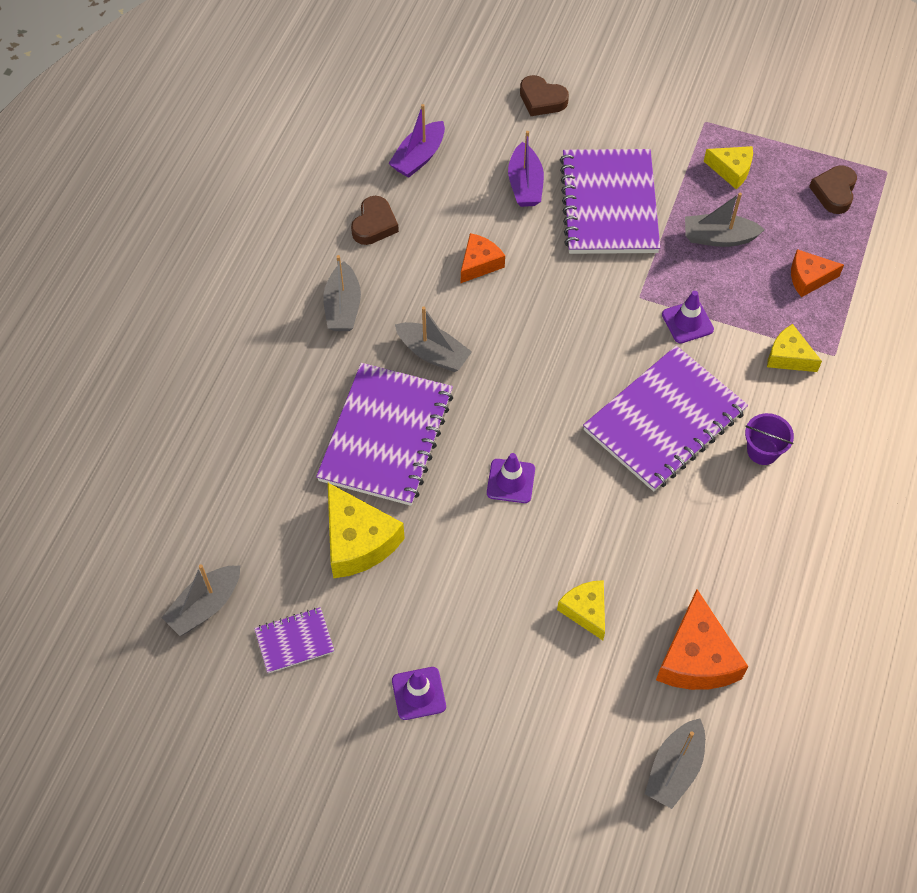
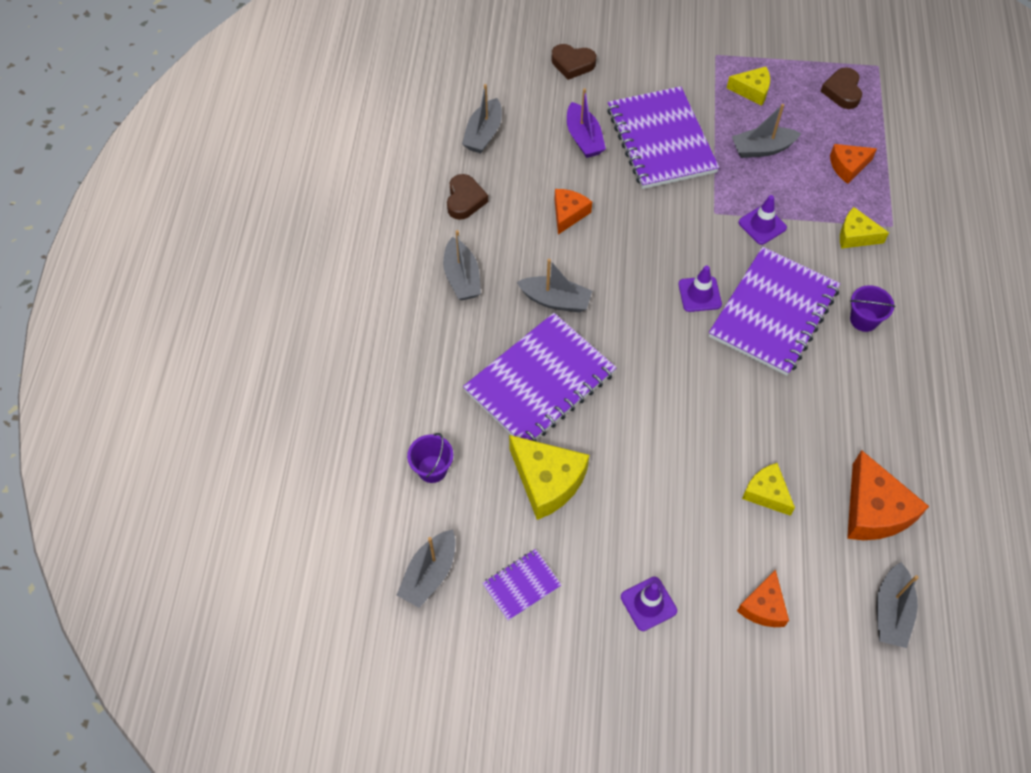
camera: 15 degrees left, 0 degrees up
(244, 499) = (432, 469): none -> purple bucket
(386, 436) = (540, 382): purple notebook -> purple notebook turned 45 degrees clockwise
(419, 157) = (483, 134): purple boat -> grey boat
(510, 481) = (662, 396): purple traffic cone -> purple traffic cone (699, 294)
(538, 728) = (763, 607): none -> orange cheese

